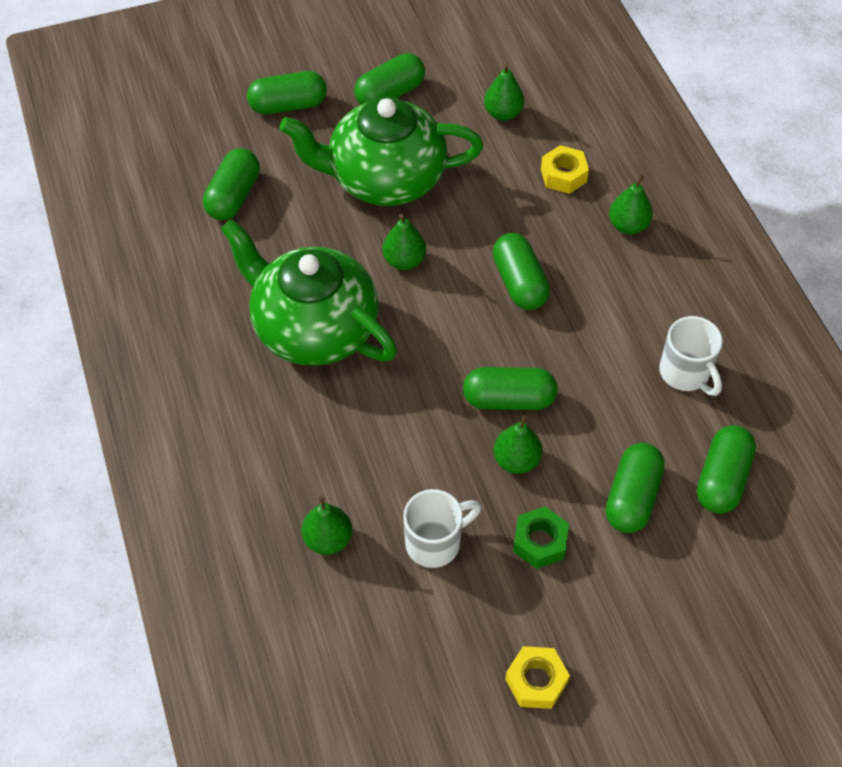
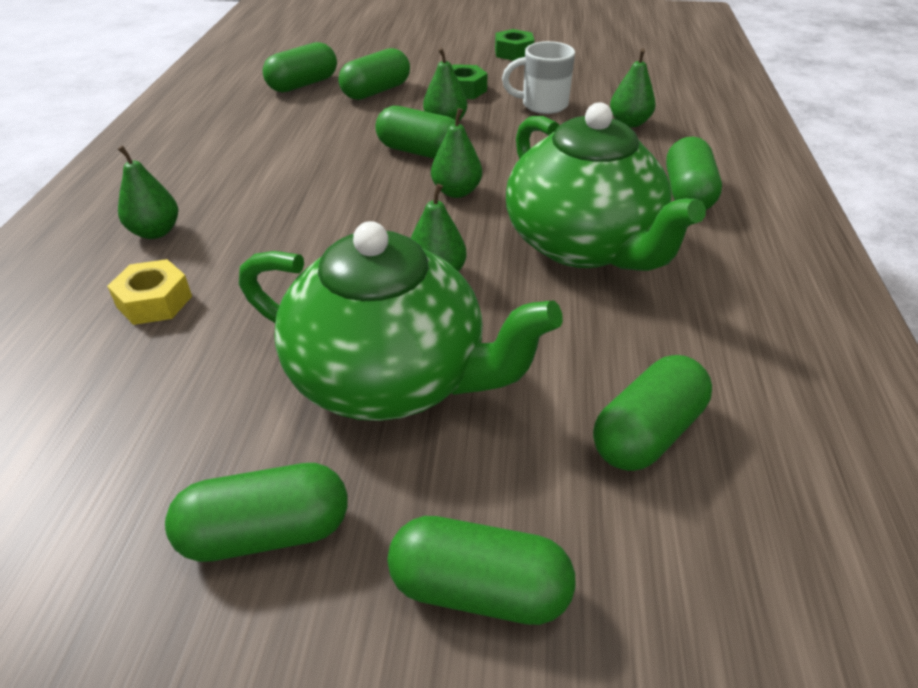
camera: 155 degrees left, 15 degrees down
(503, 113) = (126, 416): green pear -> green pear (456, 192)
(519, 283) = (326, 220): green capsule -> green capsule (687, 193)
(536, 681) = (513, 53): yellow nut -> green nut
(685, 373) = (255, 130): white mug -> none

